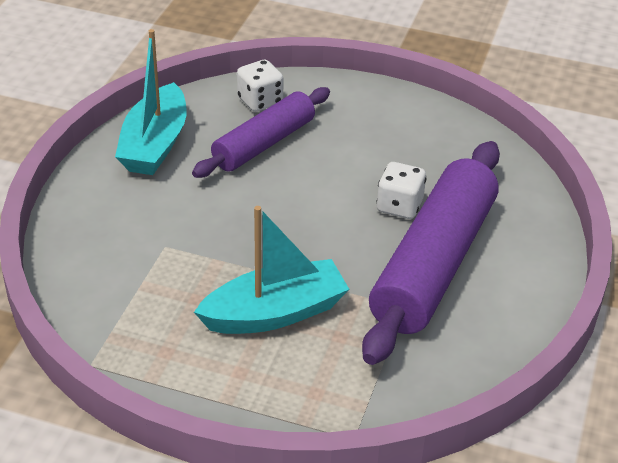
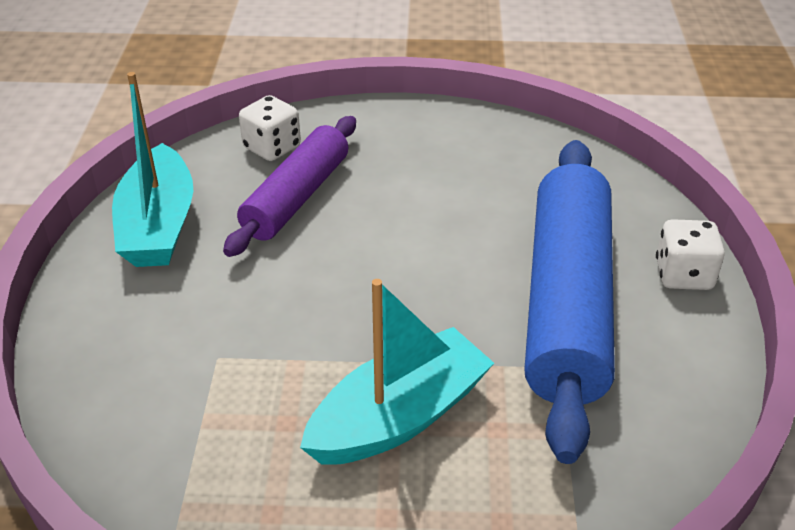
camera: 15 degrees left, 0 degrees up
(399, 206) = (492, 240): white dice -> white dice (683, 275)
(433, 264) = (567, 303): purple rolling pin -> blue rolling pin

